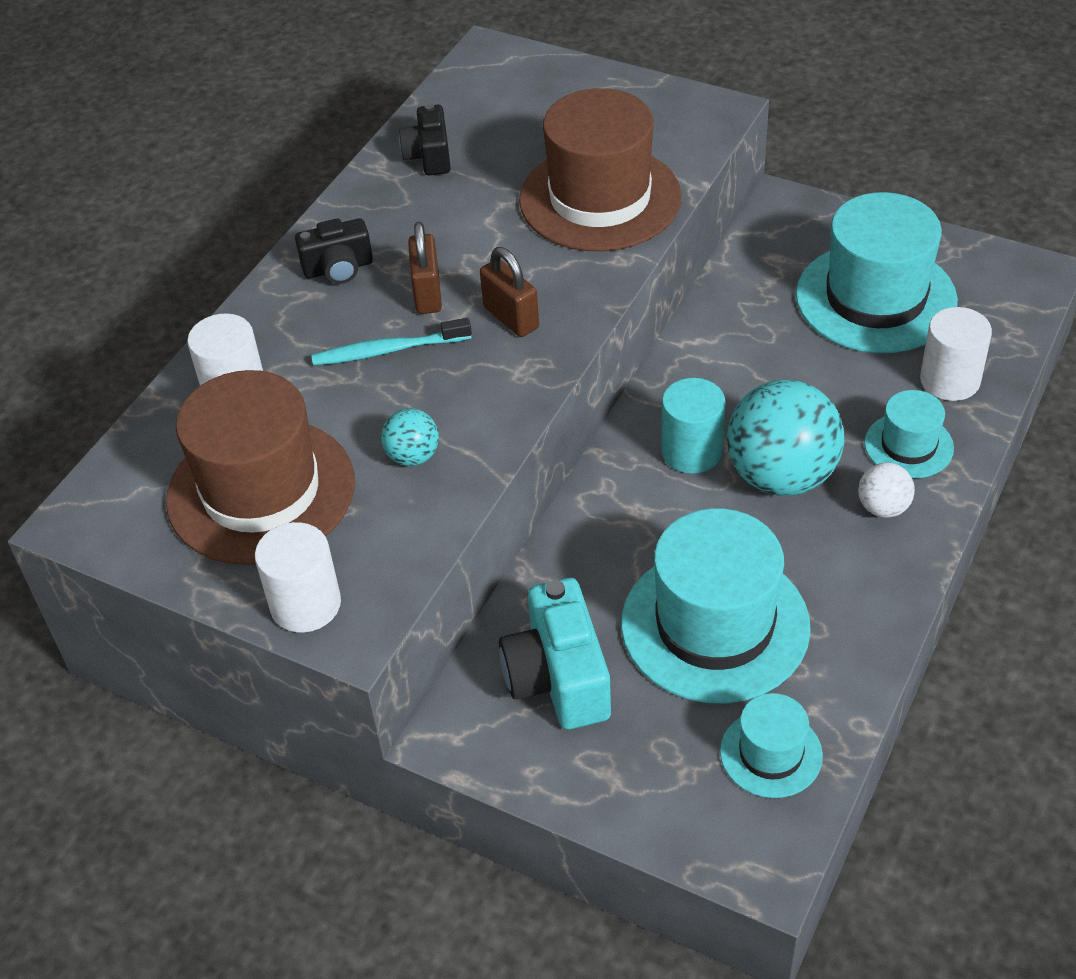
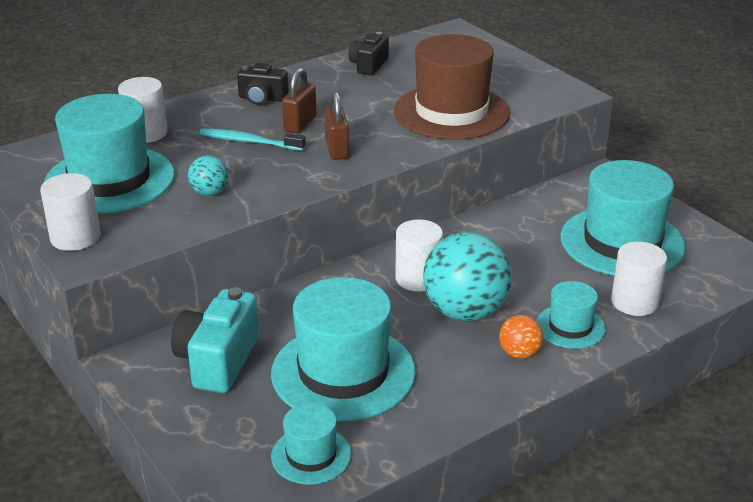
camera: 25 degrees right, 15 degrees down
(261, 491) = (110, 180): brown hat -> turquoise hat
(692, 451) = (418, 278): turquoise cylinder -> white cylinder
(883, 507) = (519, 353): white ball -> orange ball

